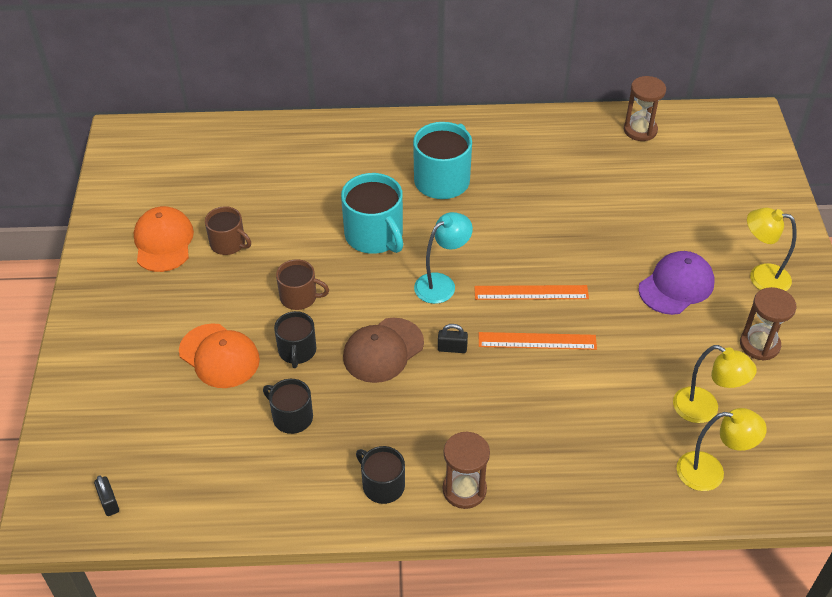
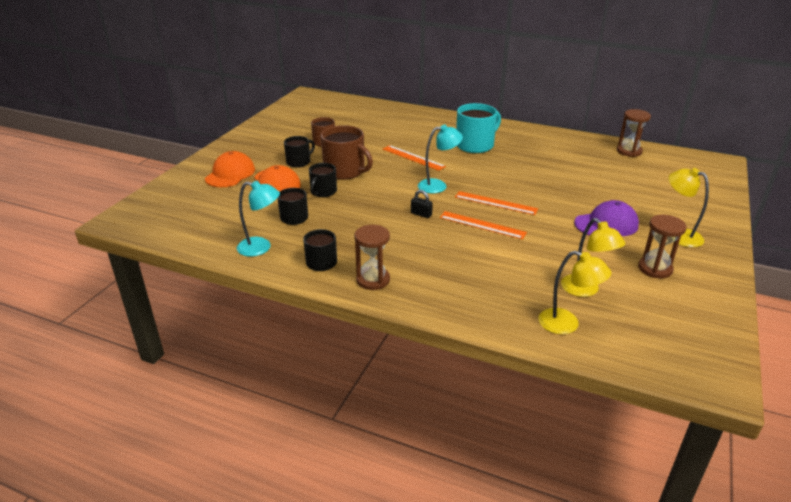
camera: 25 degrees right, 15 degrees down
(109, 502) = (157, 224): black padlock -> none
(163, 242) = (290, 134): orange cap -> orange cap (230, 174)
(220, 300) = (299, 162): none -> black mug
(288, 490) = (261, 248): none -> turquoise lamp
(299, 297) = (345, 171): brown mug -> brown mug, size x1.66
(375, 235) = (413, 157): turquoise mug -> orange ruler
(383, 350) = (375, 204): brown cap -> none

